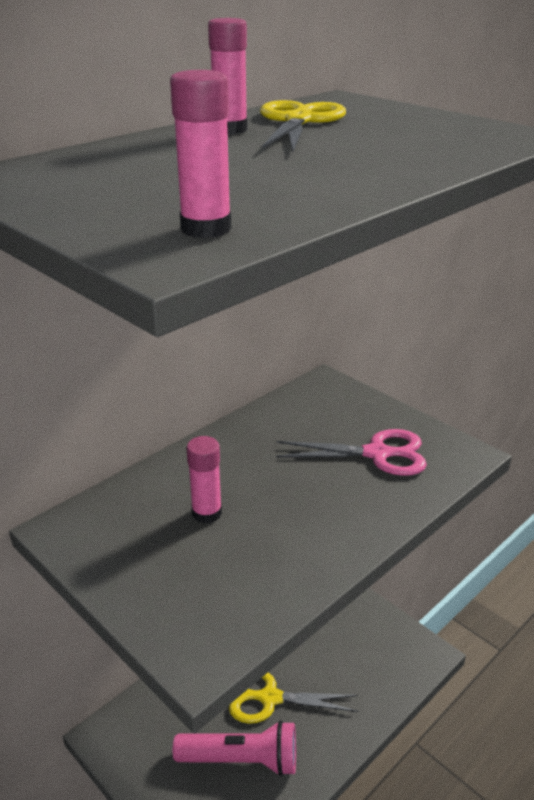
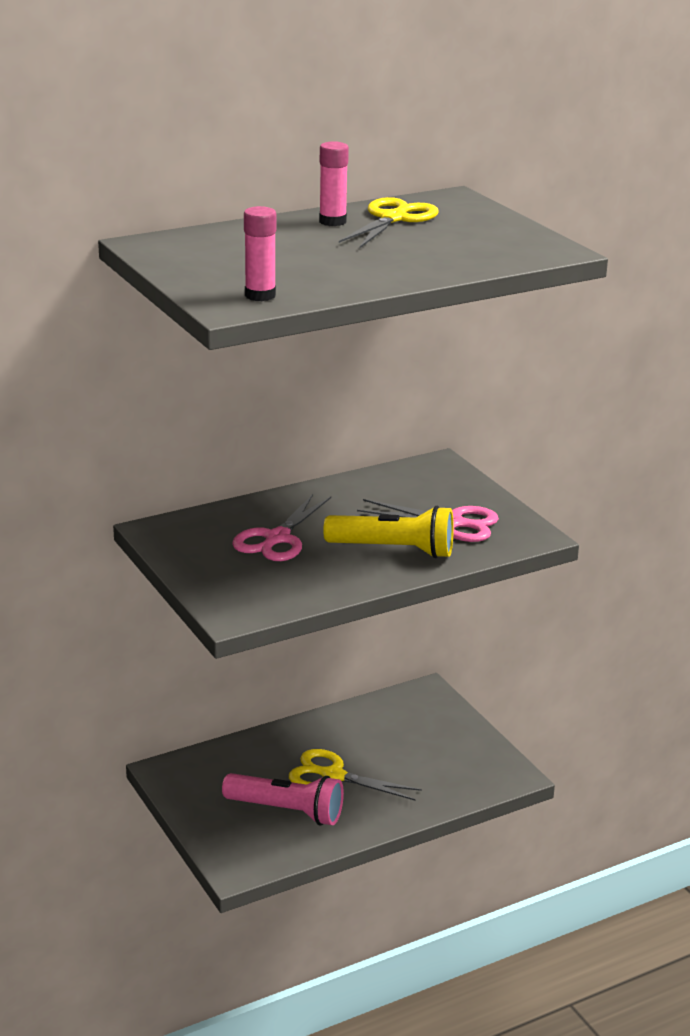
camera: 15 degrees right, 5 degrees down
(207, 513) = (277, 538): pink glue stick -> pink scissors
(339, 503) = (393, 550): none -> yellow flashlight

